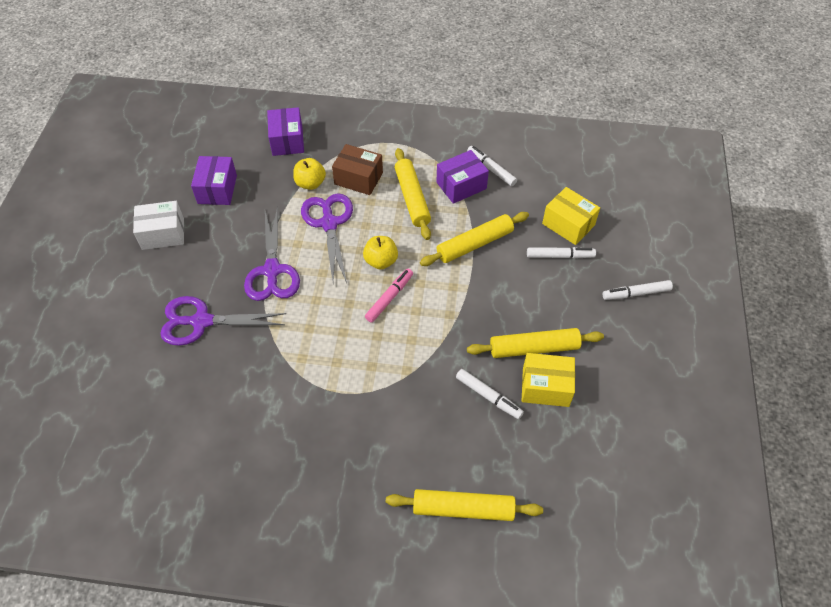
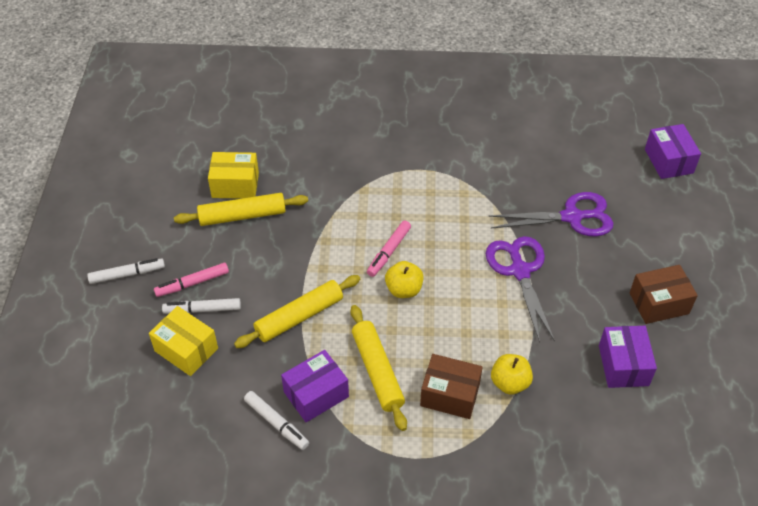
camera: 175 degrees right, 5 degrees down
(163, 234) = (659, 303): white box -> brown box
(287, 141) = (561, 449): purple box -> purple box (668, 161)
(329, 223) = (472, 330): purple scissors -> none
(463, 509) = (310, 102): yellow rolling pin -> none
(488, 396) = (288, 174): white marker -> none
(573, 280) = (192, 283): none -> pink marker

